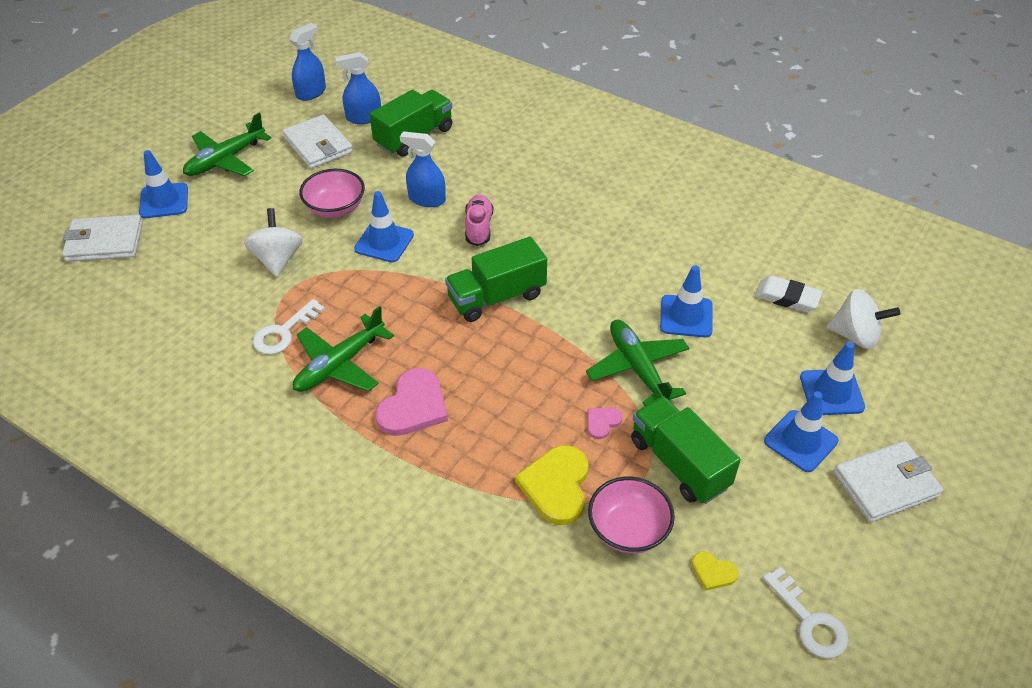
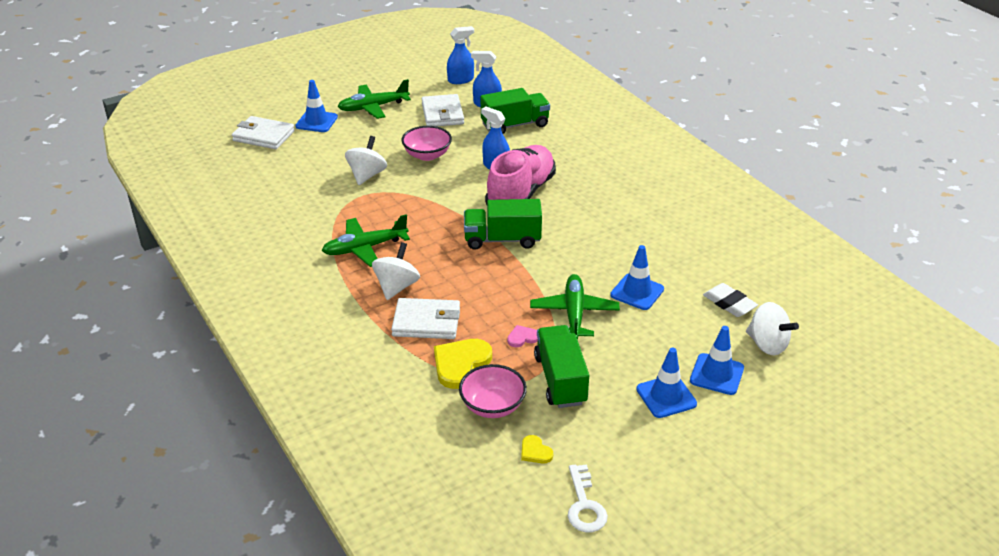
camera: 25 degrees right, 10 degrees down
(283, 332) = (341, 219): white key -> none
(384, 242) = (446, 184): blue traffic cone -> none
(413, 406) = (396, 287): pink heart -> white spinning top
(478, 227) = (521, 193): pink shoe -> pink shoe, size x2.01
(886, 484) = (713, 445): white wallet -> white wallet (426, 322)

